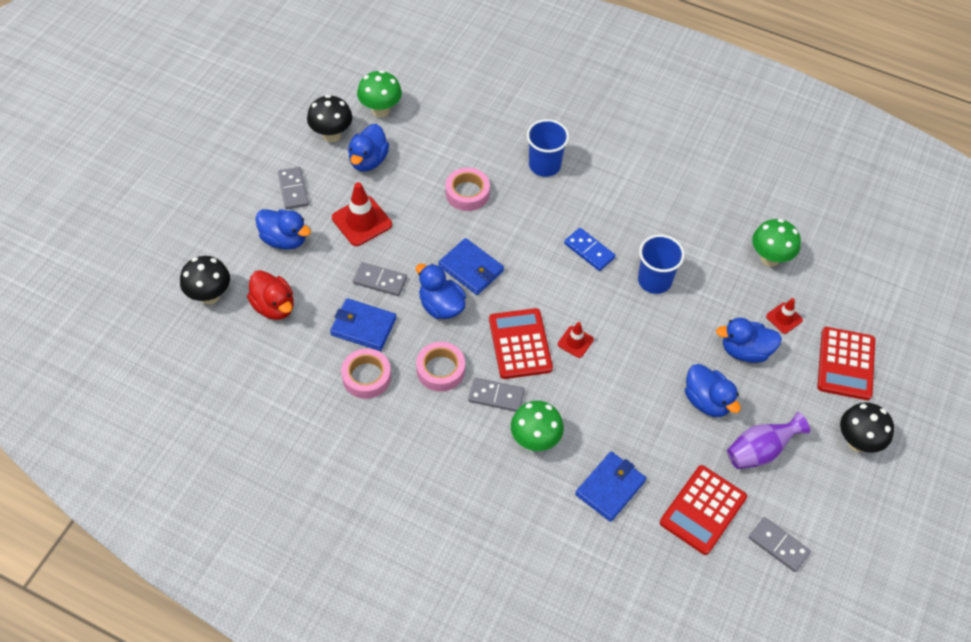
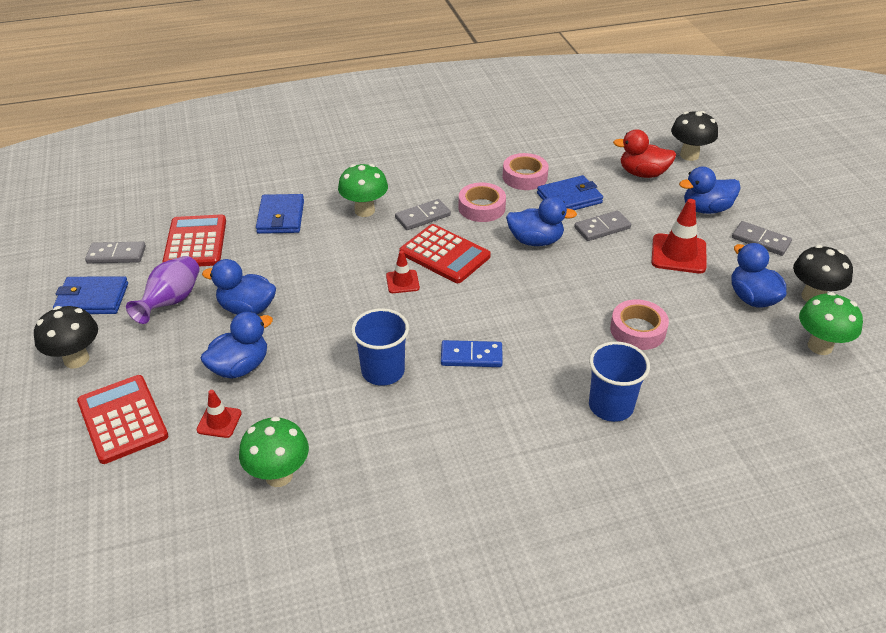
camera: 140 degrees right, 15 degrees down
(471, 269) = (550, 277): blue wallet -> blue wallet (92, 298)

